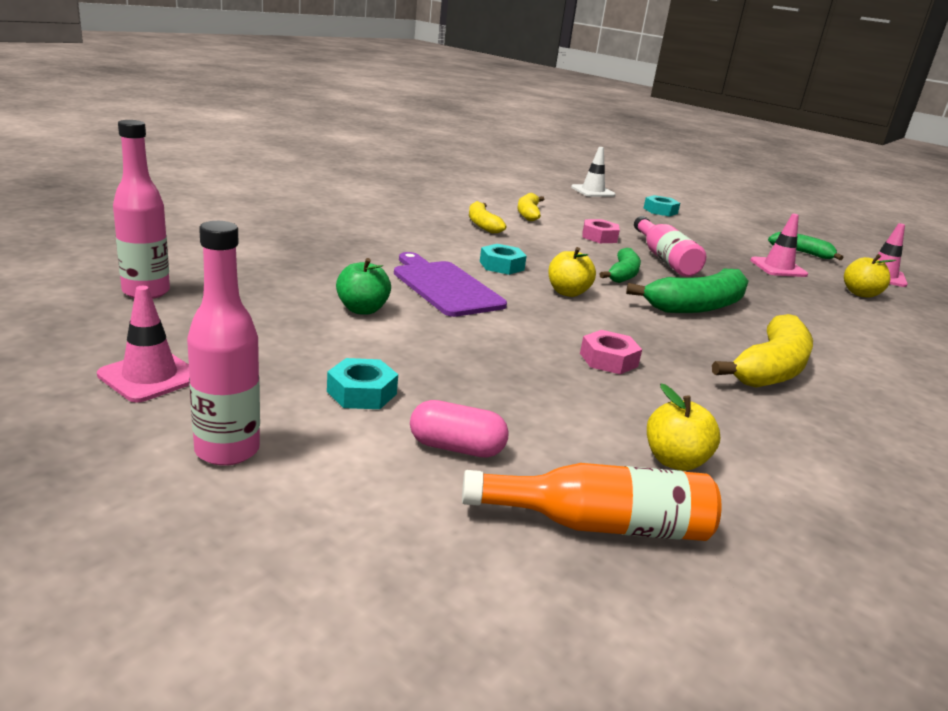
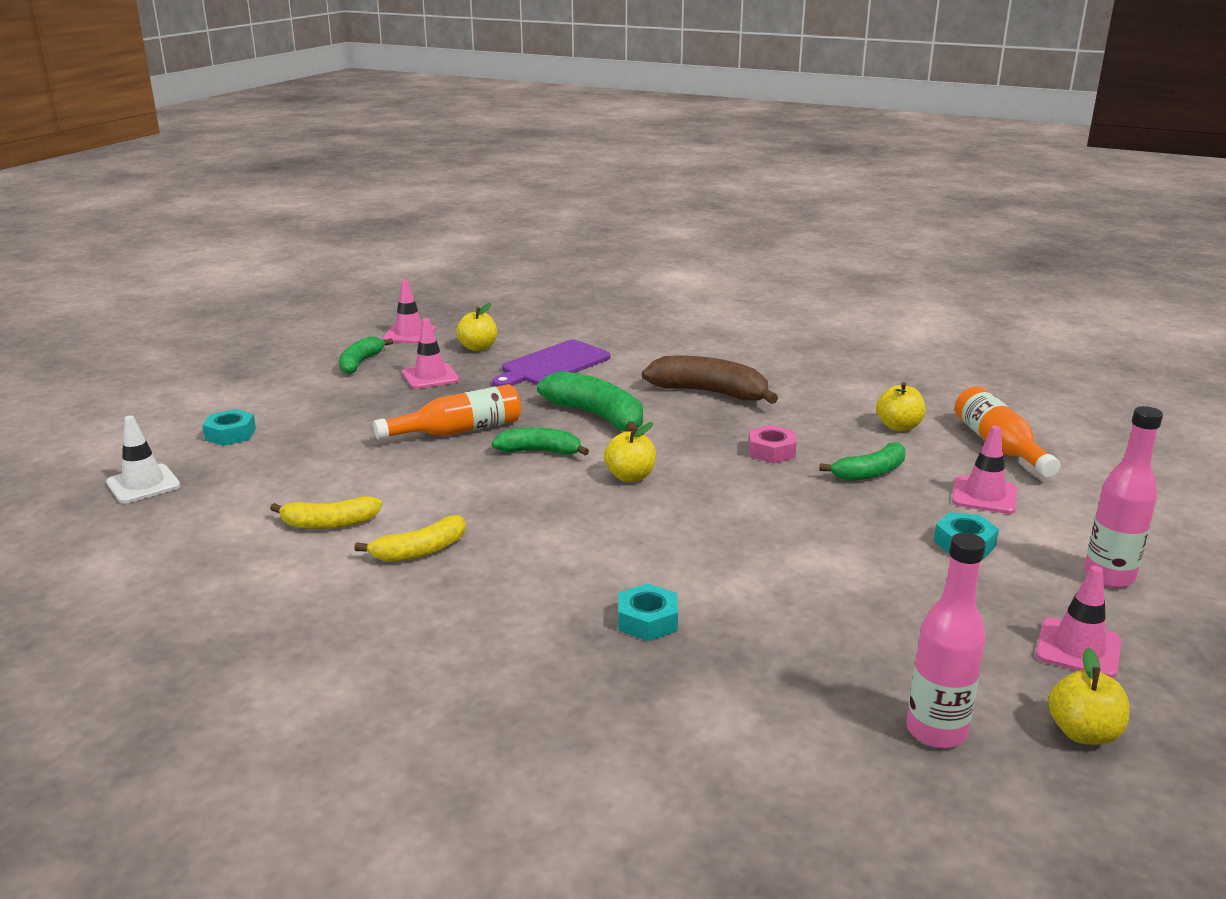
camera: 100 degrees left, 0 degrees up
(68, 334) = (1083, 733): none -> yellow apple
(362, 309) = (809, 578): green apple -> none
(445, 287) = (691, 543): purple cutting board -> purple cutting board (553, 365)
(456, 447) = (984, 495): pink capsule -> pink traffic cone
(501, 266) = (583, 519): turquoise nut -> turquoise nut (647, 620)
(542, 396) = (870, 472): none -> green banana
(599, 237) = (404, 469): pink nut -> none
(664, 259) = (458, 431): pink bottle -> orange bottle
(770, 369) = (710, 393): yellow banana -> brown banana

